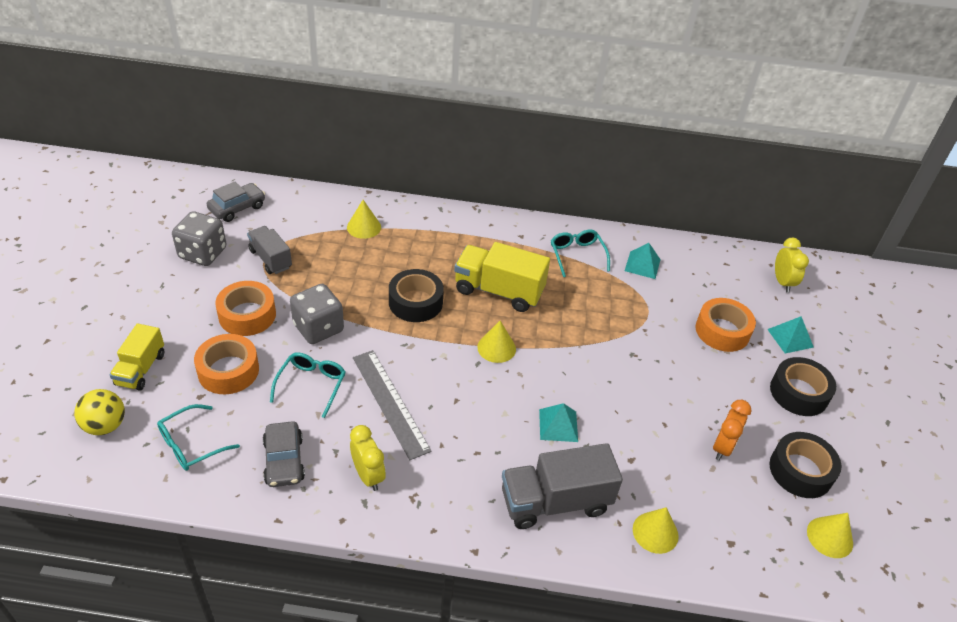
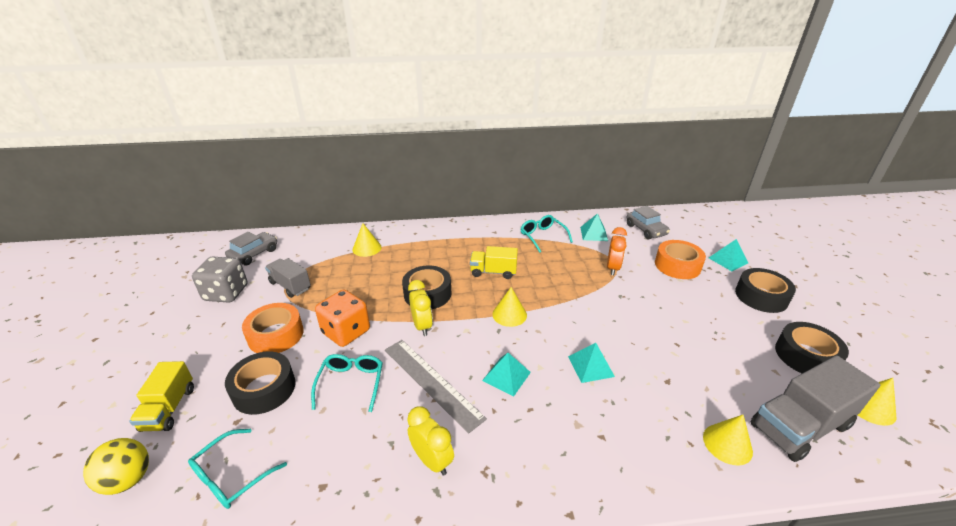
camera: 10 degrees left, 10 degrees down
(228, 371) = (264, 389): orange tape -> black tape
(284, 461) = (339, 467): grey car -> grey car (645, 230)
(318, 328) = (346, 332): grey dice -> orange dice
(466, 414) = (506, 376): none -> turquoise pyramid
(499, 291) = (493, 272): yellow truck -> yellow truck, size x0.62
(555, 502) = (623, 438): grey truck -> grey truck (799, 426)
(723, 447) = (734, 352): orange clock -> orange clock (613, 268)
(782, 282) = (697, 226): yellow clock -> yellow clock (422, 326)

